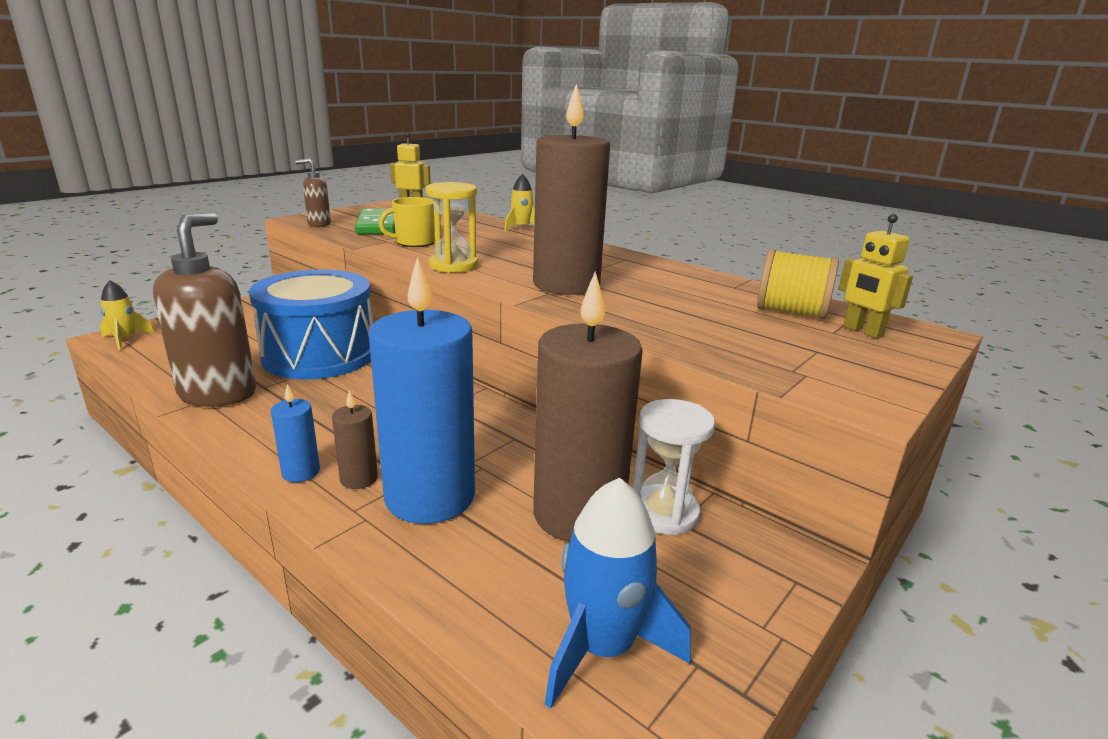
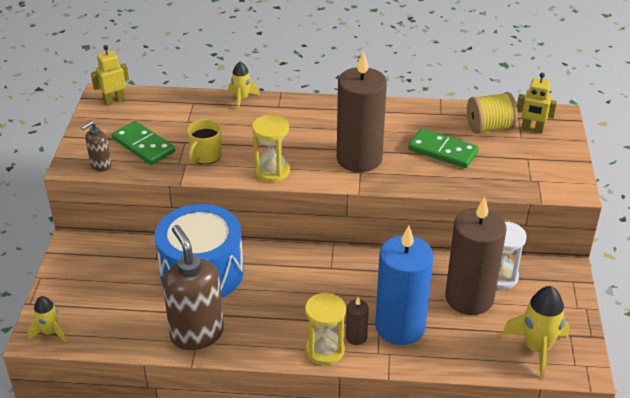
camera: 35 degrees left, 15 degrees up
(301, 472) = (325, 350): blue candle -> yellow hourglass
(602, 647) = (536, 348): blue rocket -> yellow rocket
(687, 309) = (442, 151): none -> green domino

